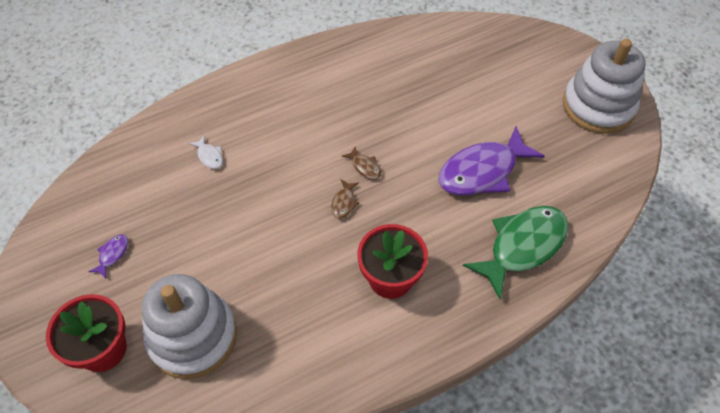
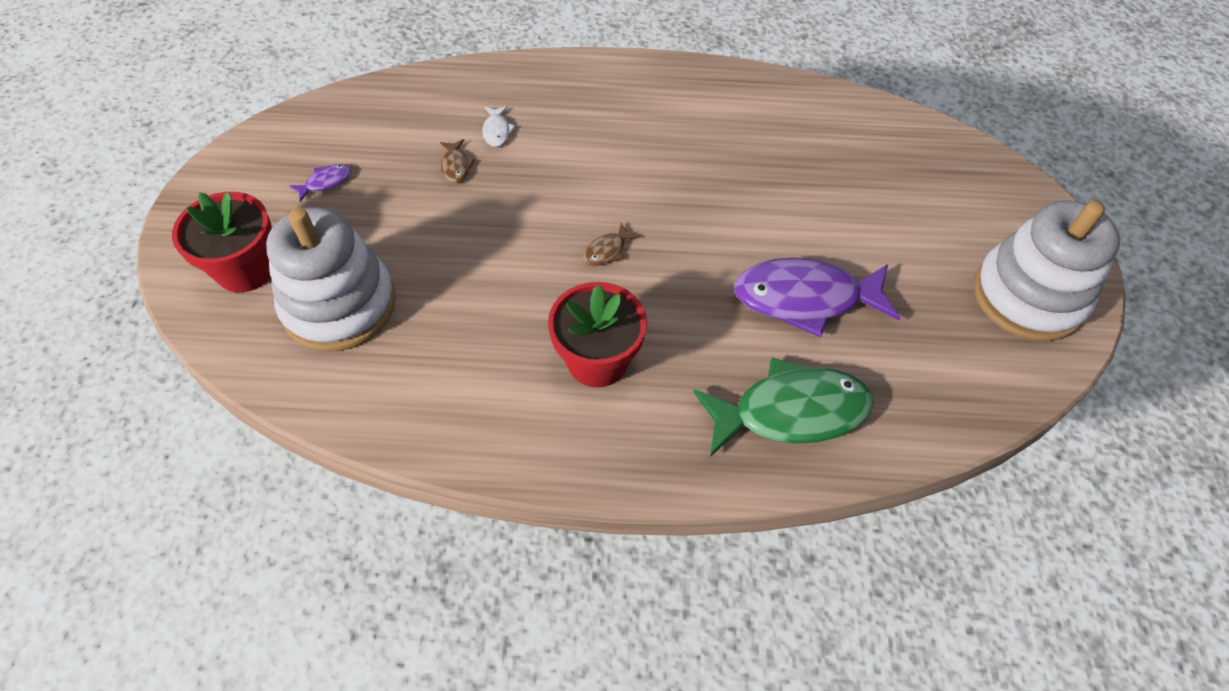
camera: 30 degrees right, 0 degrees up
(365, 167) = (661, 224): brown fish -> brown fish (455, 166)

